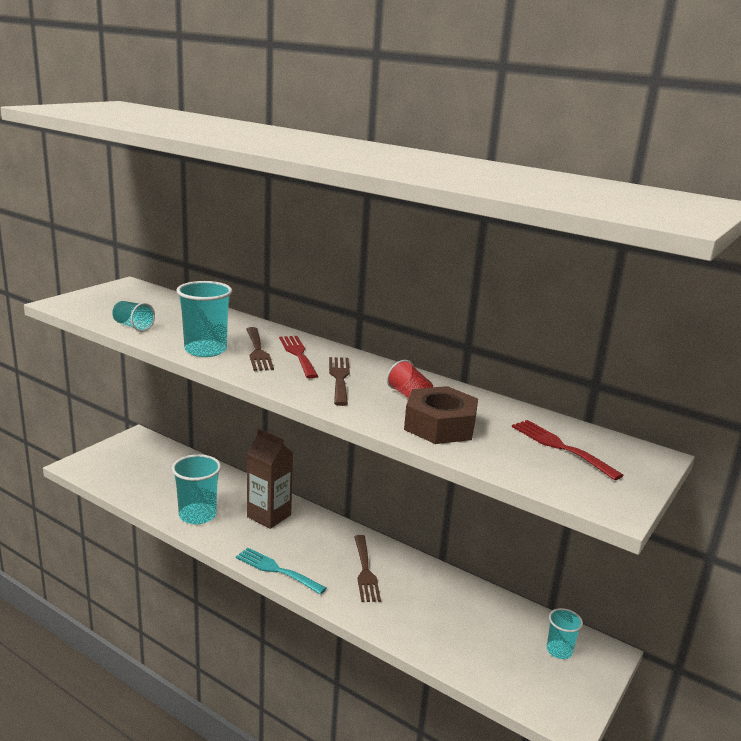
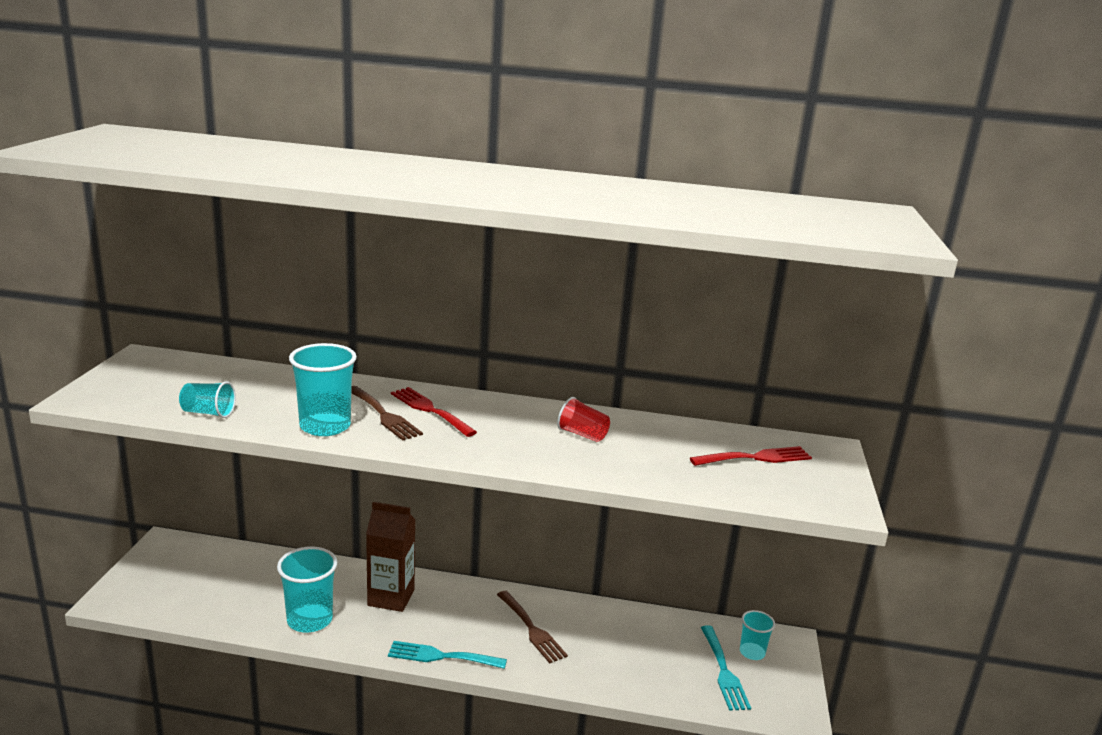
camera: 25 degrees left, 0 degrees up
(339, 378) = (498, 429): brown fork -> none
(440, 426) = (638, 461): brown nut -> none
(518, 658) = (724, 671): none -> turquoise fork
(560, 447) = (756, 458): red fork -> red fork turned 135 degrees clockwise

